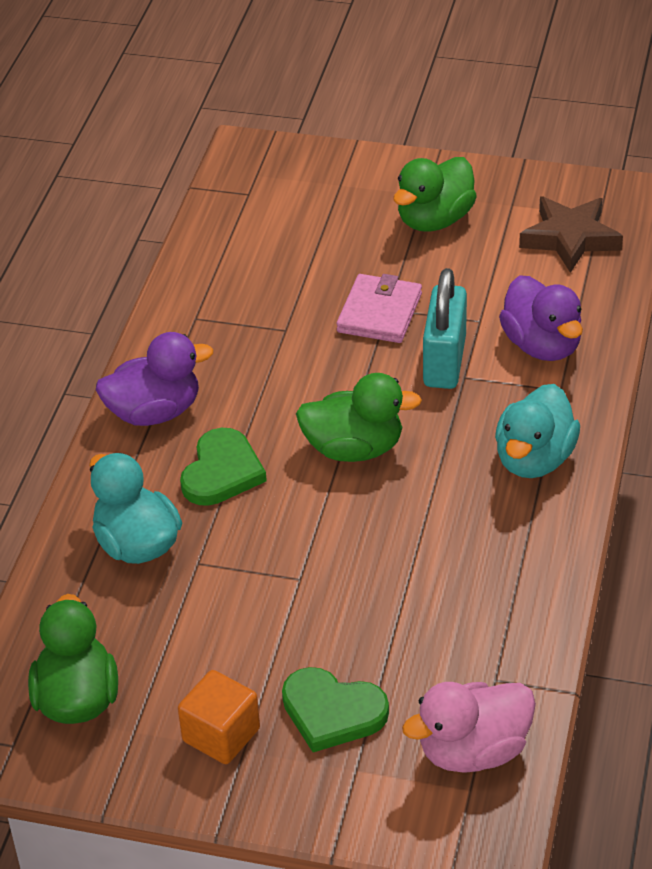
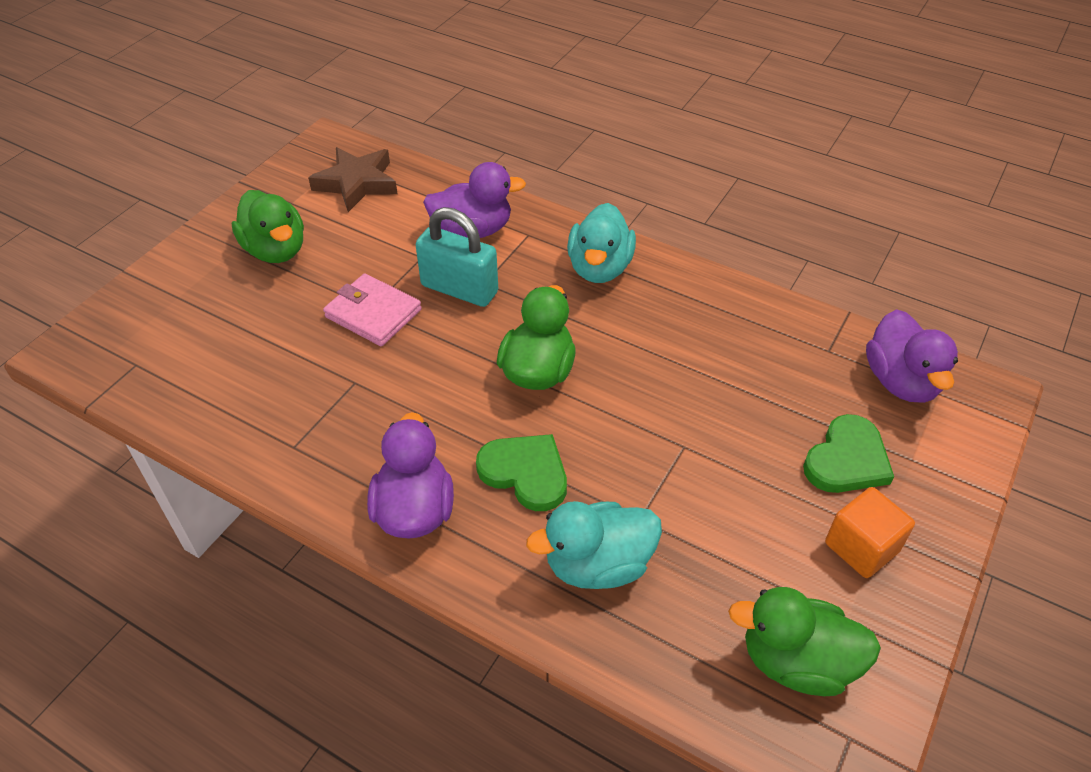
camera: 75 degrees left, 5 degrees up
(473, 751) = (901, 381): pink duck -> purple duck
(534, 459) = (599, 268): turquoise duck -> turquoise duck turned 60 degrees clockwise

